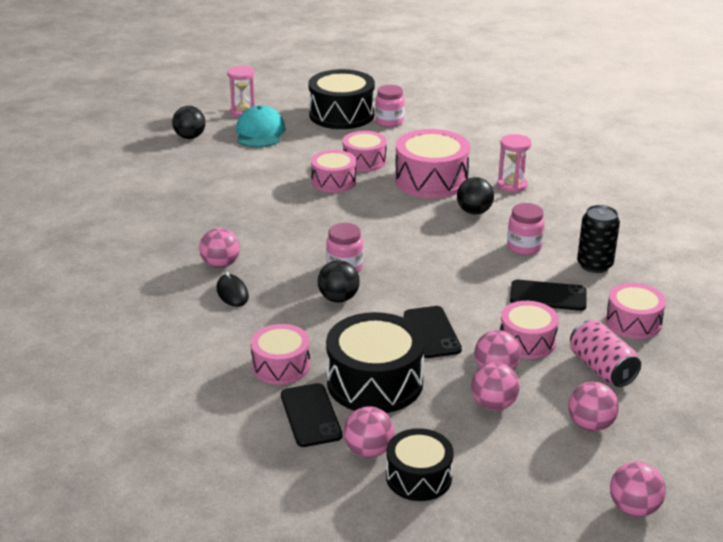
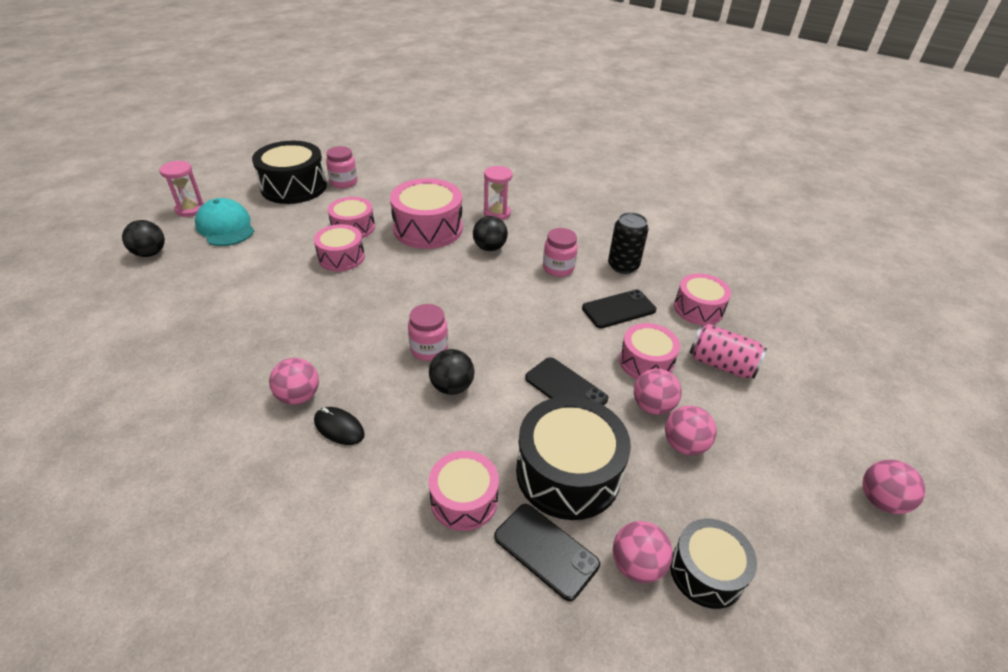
camera: 35 degrees left, 10 degrees up
(590, 425) = (769, 427): pink ball -> none

